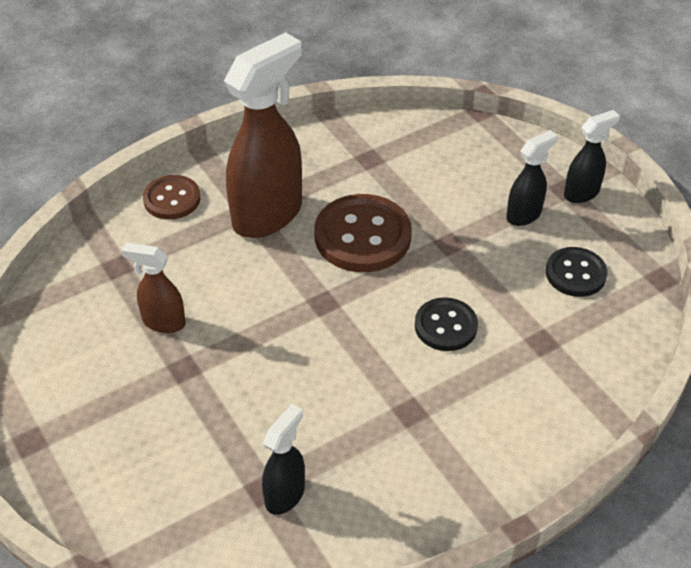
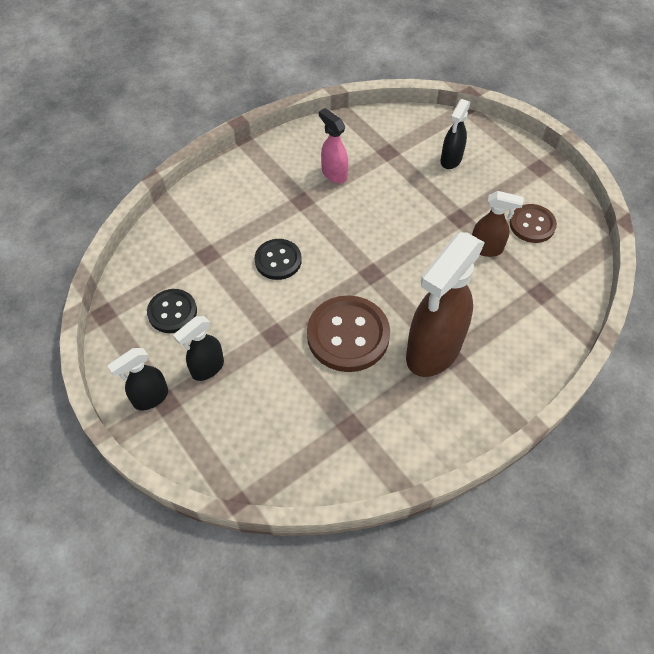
camera: 175 degrees right, 10 degrees up
(172, 199) = (523, 362): brown button -> brown button (532, 225)
(285, 494) = (374, 149): black spray bottle -> black spray bottle (451, 160)
(358, 453) = (334, 174): none -> pink spray bottle

